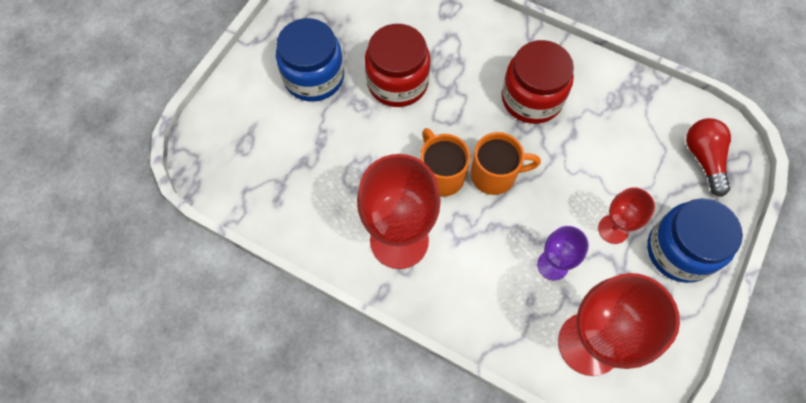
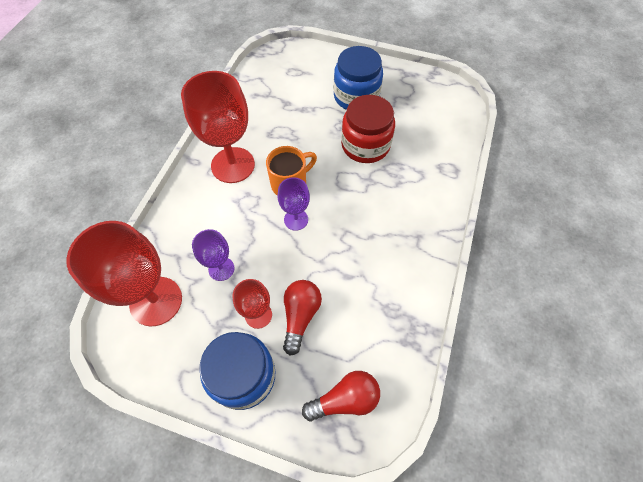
camera: 80 degrees right, 5 degrees down
(495, 175) = (296, 219): orange mug -> purple goblet
(531, 98) = (375, 240): red jar -> none
(616, 187) = (300, 316): none -> red light bulb

